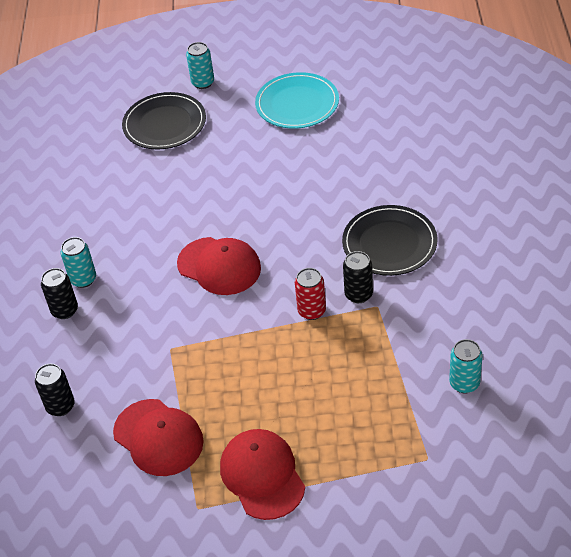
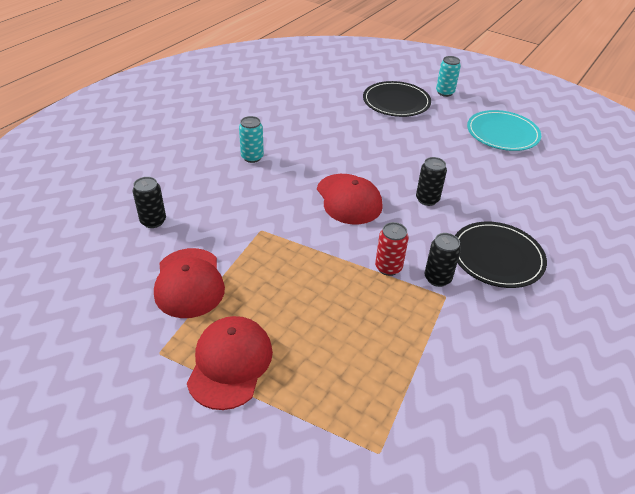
camera: 30 degrees right, 5 degrees down
(65, 310) = (221, 168): black can -> black can (427, 199)
(464, 383) = (472, 409): turquoise can -> none

